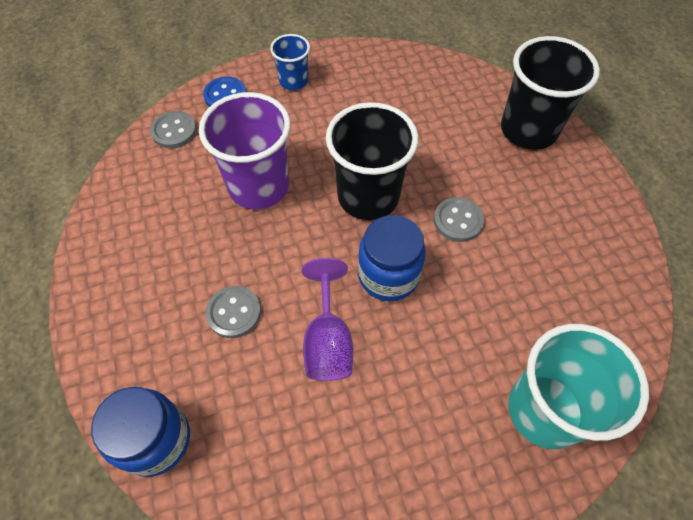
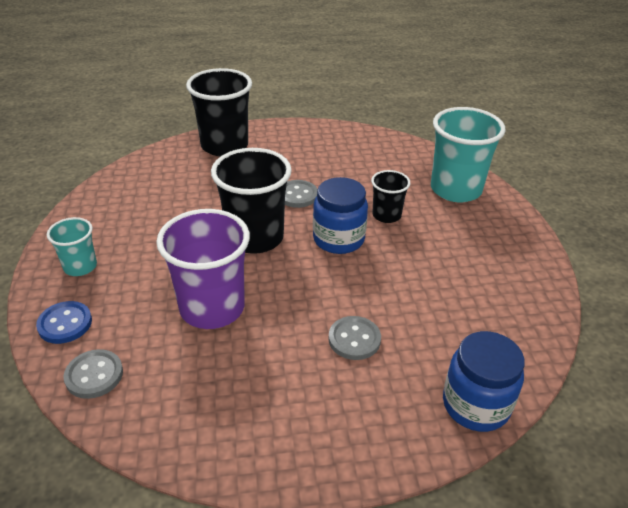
camera: 80 degrees left, 20 degrees down
(293, 81) = (80, 267): blue cup -> turquoise cup
(328, 341) = (392, 281): purple goblet -> none
(451, 323) = (386, 215): none -> black cup

